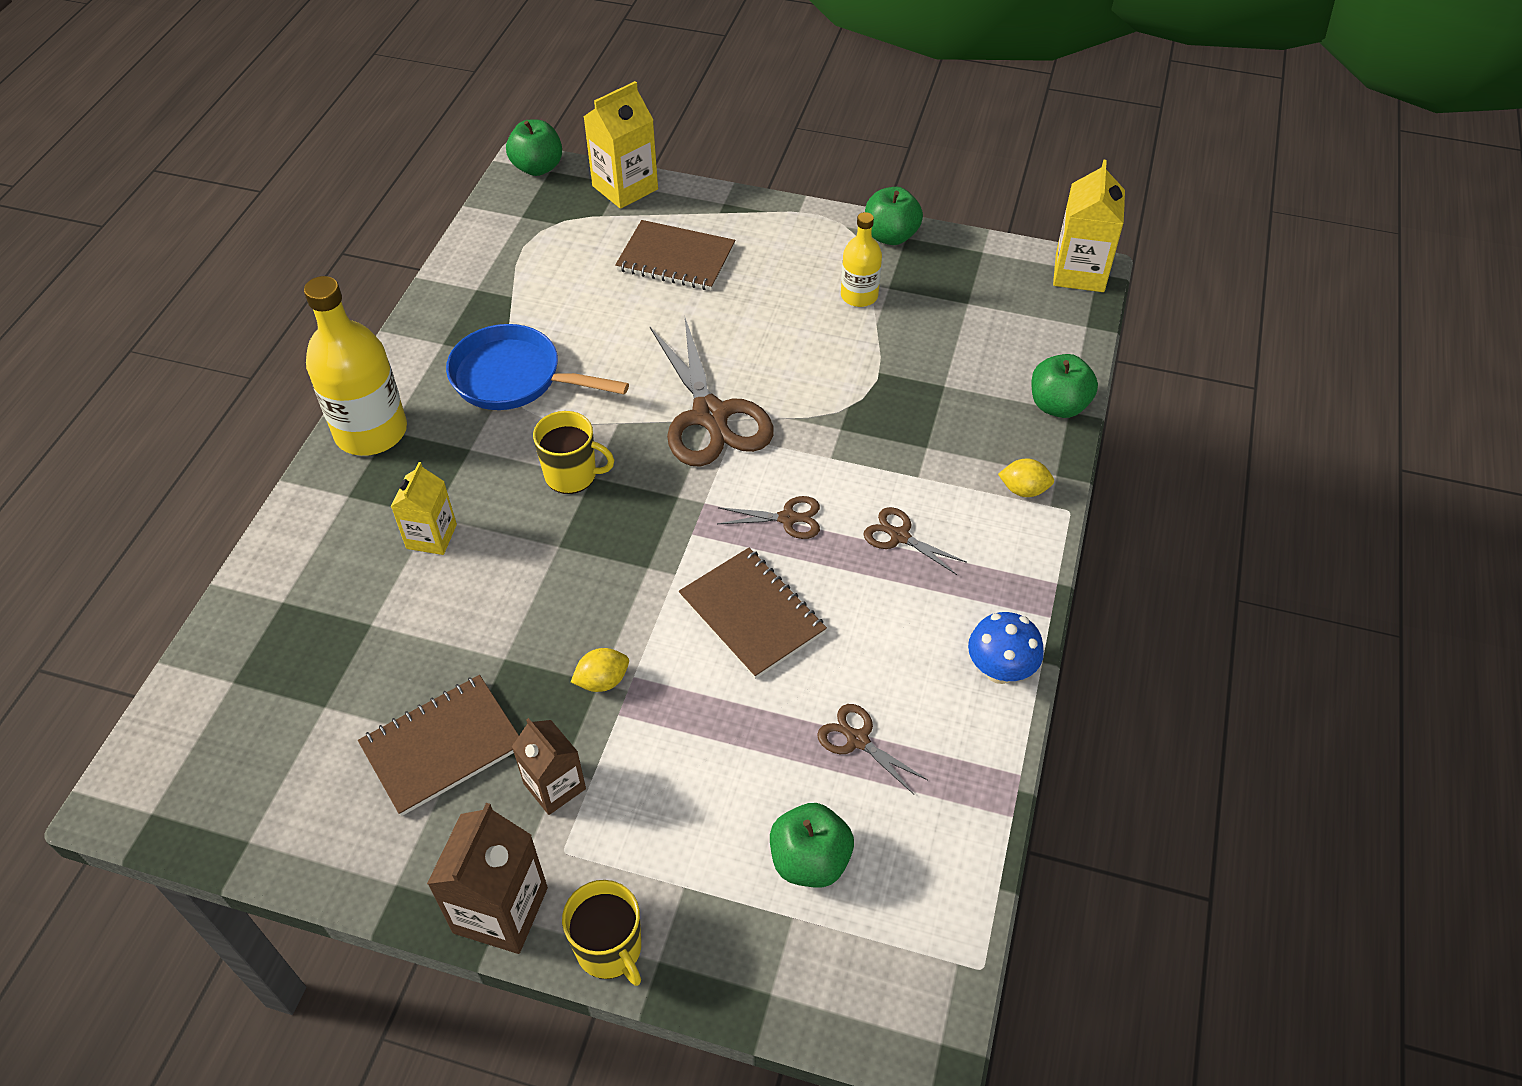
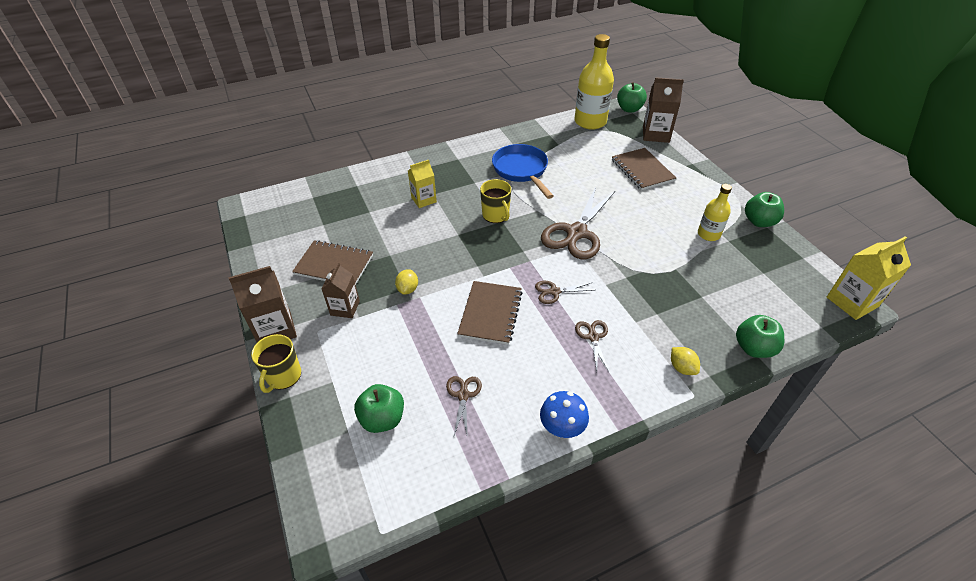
camera: 50 degrees right, 5 degrees down
(371, 431) = (452, 155): yellow bottle -> yellow bottle (590, 122)
(602, 681) = (408, 289): yellow lemon -> yellow lemon turned 75 degrees clockwise
(625, 188) = (656, 134): yellow carton -> brown carton
(787, 518) = (554, 292): brown scissors -> brown scissors turned 120 degrees clockwise

